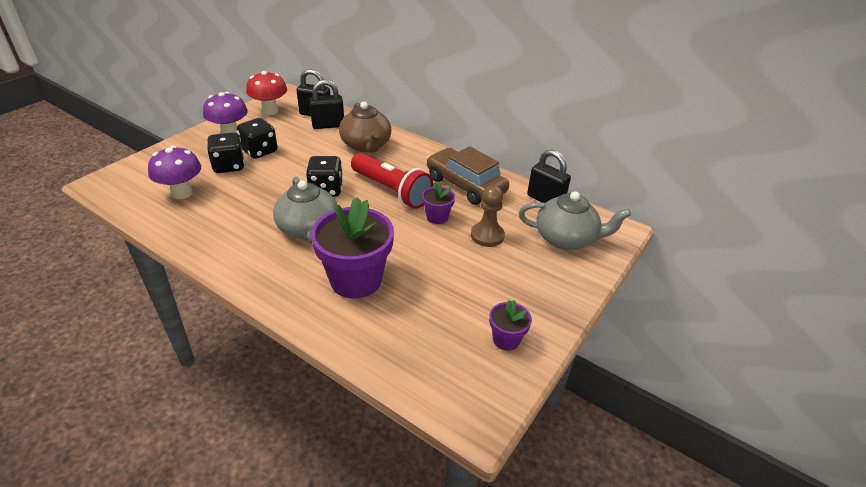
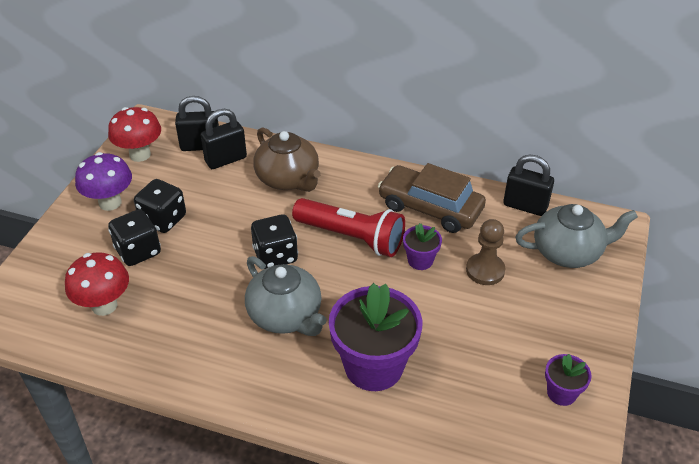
camera: 15 degrees left, 5 degrees up
(182, 193) = (104, 305): purple mushroom -> red mushroom

